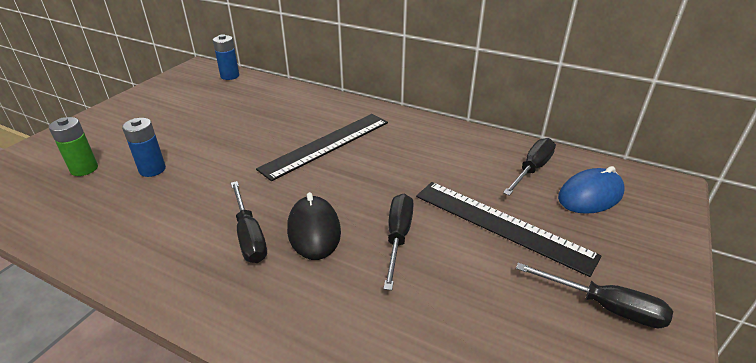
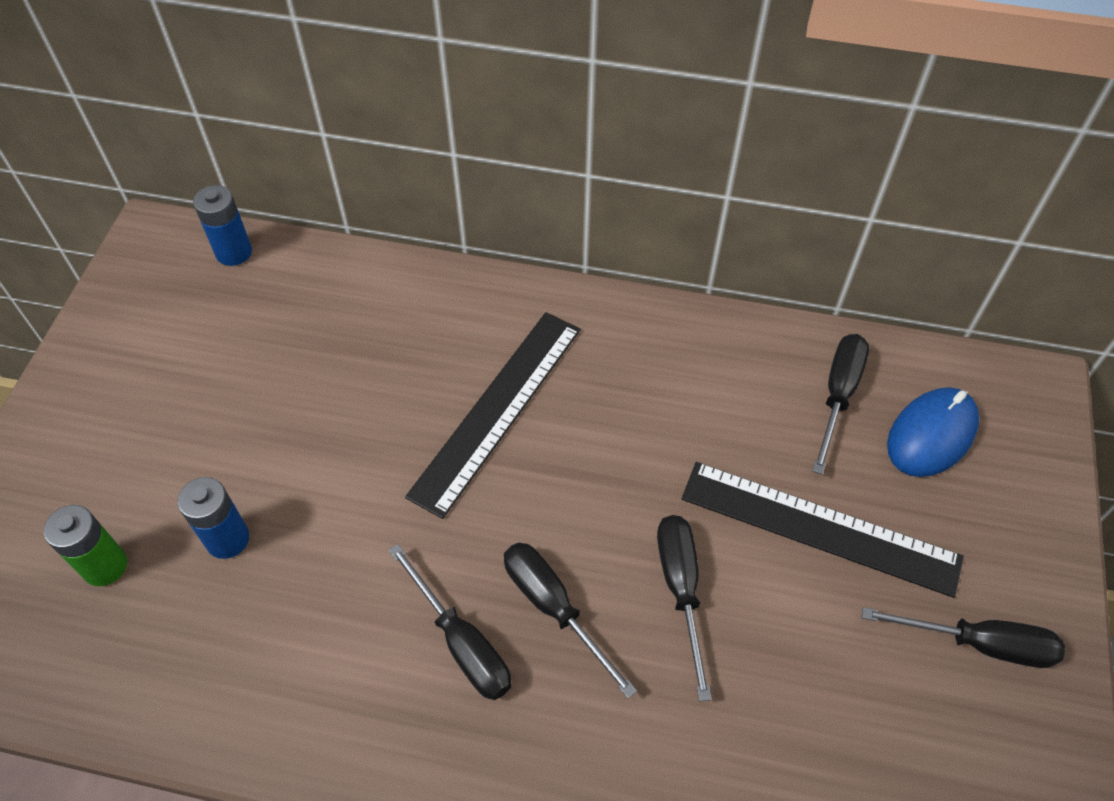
camera: 15 degrees left, 20 degrees up
(314, 230) = (554, 607): black mouse -> black screwdriver

